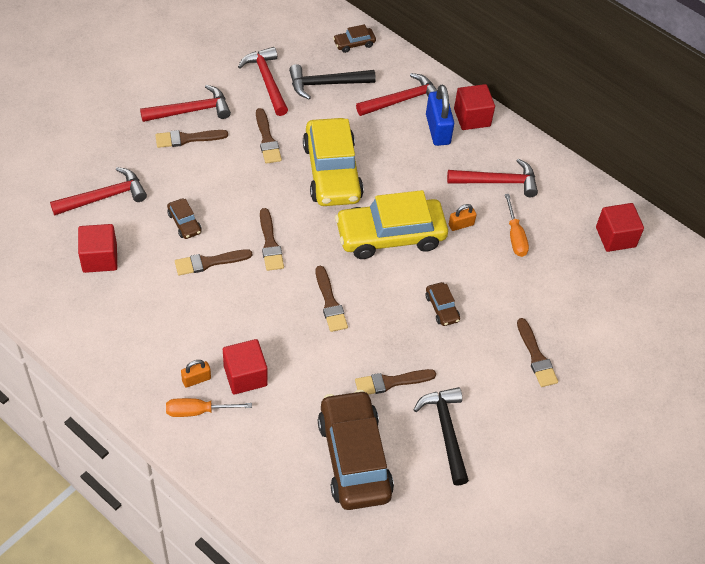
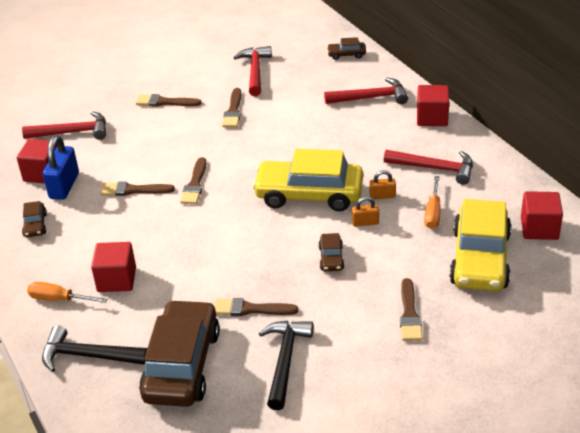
camera: 25 degrees right, 15 degrees down
(184, 223) = (128, 159): brown car -> brown car (35, 225)
(191, 110) = (179, 84): red hammer -> none
(196, 379) = (72, 275): orange padlock -> orange padlock (365, 223)
(326, 84) = (306, 79): black hammer -> black hammer (88, 356)
(330, 302) = (225, 237): brown brush -> none
(332, 172) = (279, 141): yellow car -> yellow car (480, 259)
(437, 129) = (394, 122): blue padlock -> blue padlock (64, 186)

